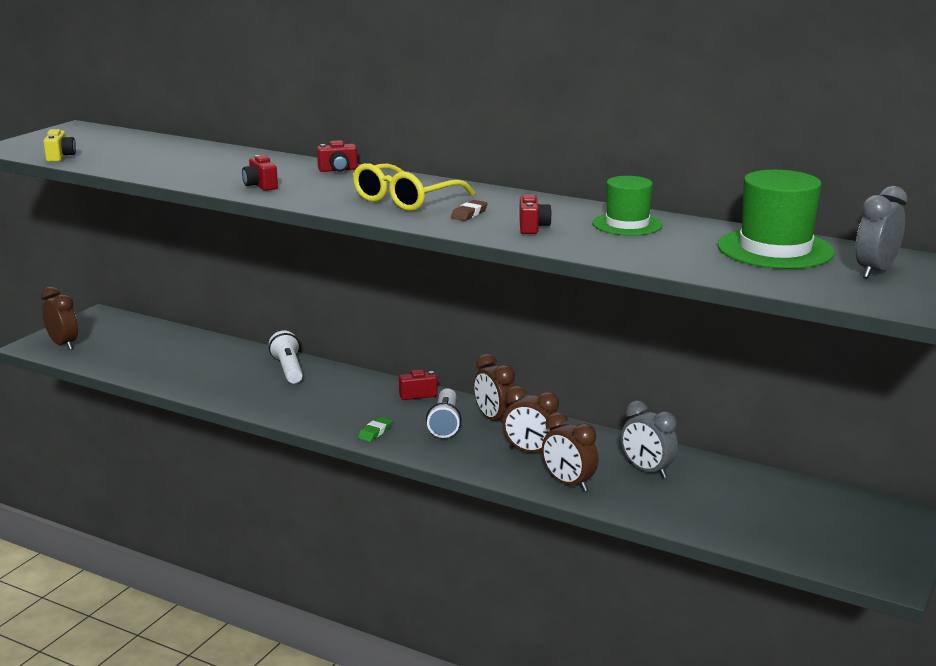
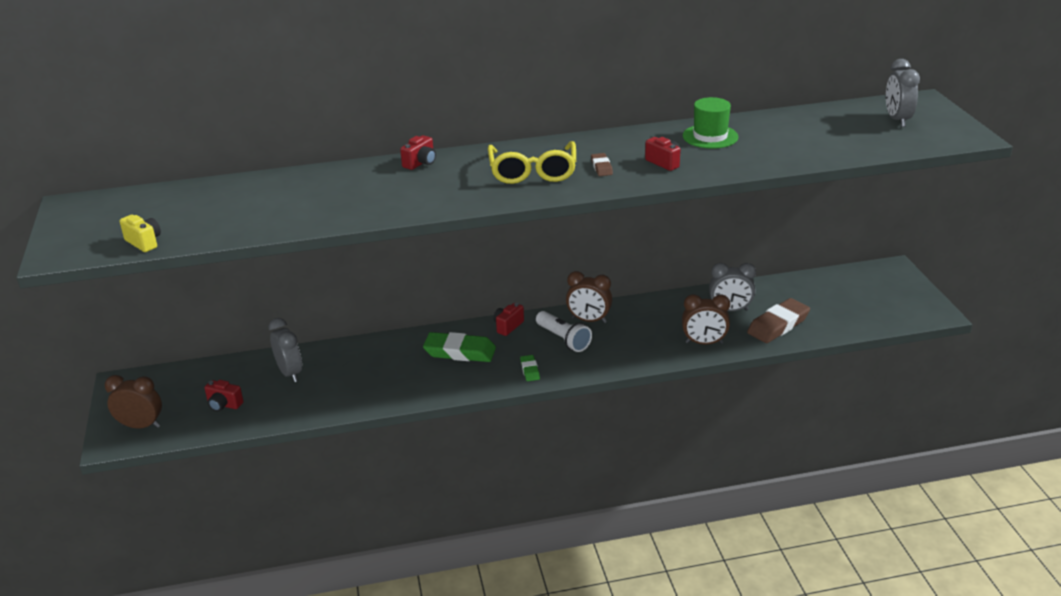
camera: 40 degrees left, 10 degrees up
(205, 355) = (290, 373): none -> grey clock
(260, 186) = (398, 202): red camera -> red camera (224, 405)
(288, 369) = (380, 352): white flashlight -> none
(346, 395) = (460, 352): none -> green eraser
(530, 452) = (648, 332): brown clock -> none
(674, 504) = (778, 325): none -> brown eraser
(775, 249) = (822, 123): green hat -> none

